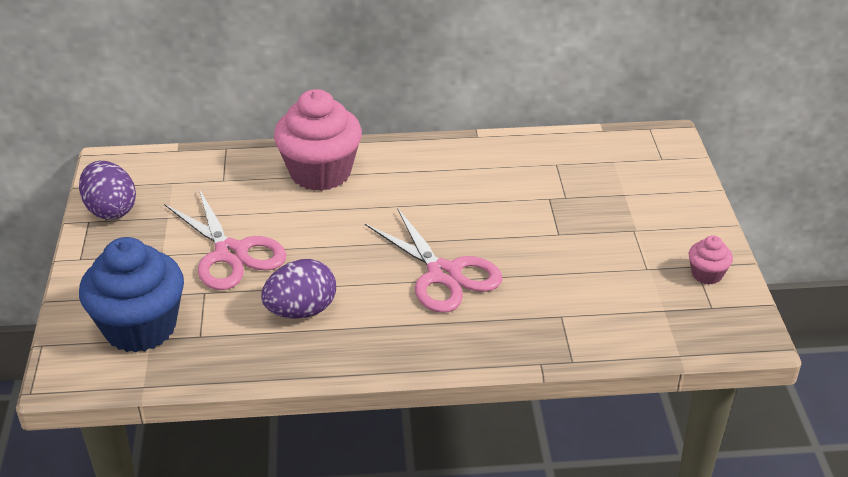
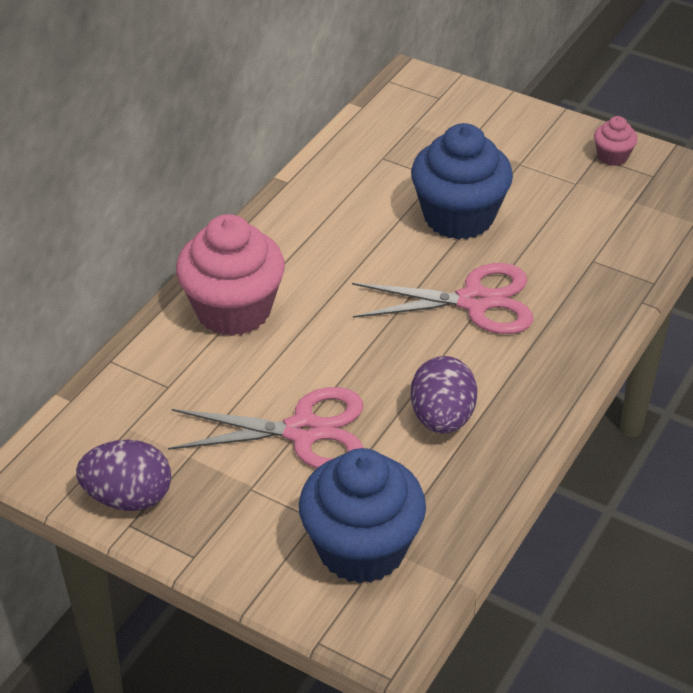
camera: 55 degrees left, 5 degrees up
(531, 227) = (458, 217): none -> blue cupcake

